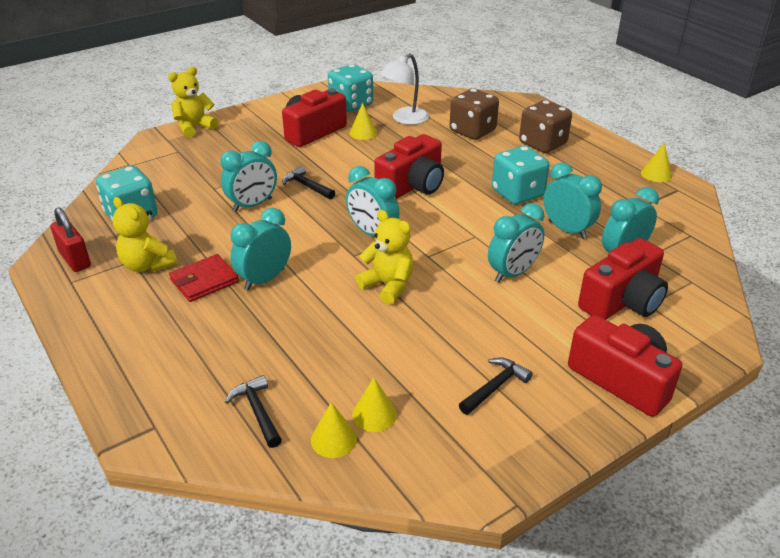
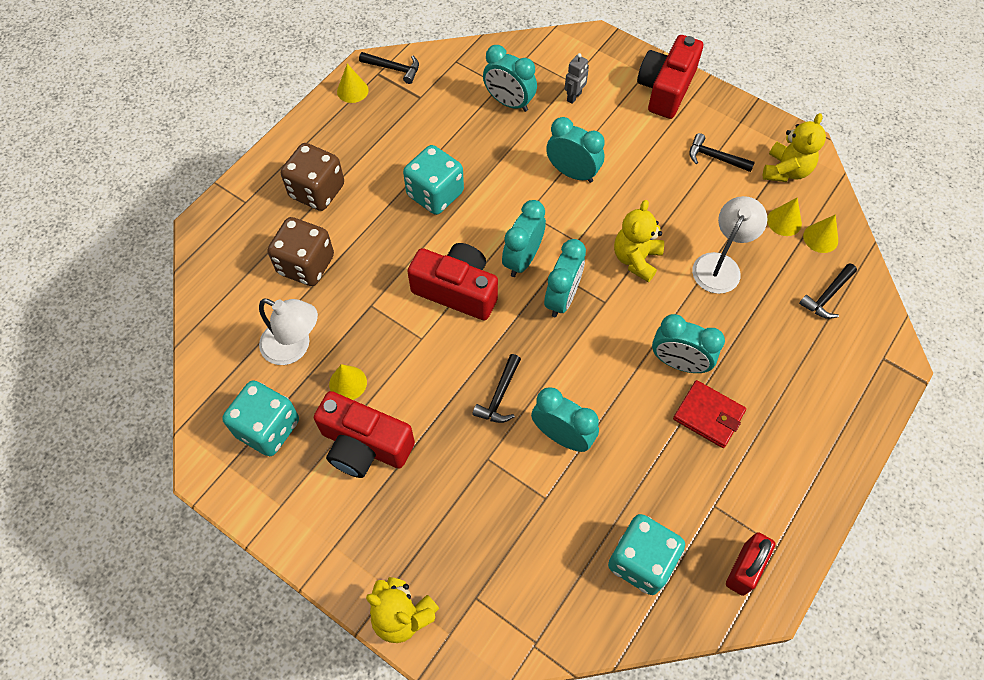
camera: 110 degrees left, 25 degrees up
(147, 265) = (713, 485): yellow teddy bear -> yellow teddy bear (785, 170)
(347, 340) = (720, 265): none -> white lamp
(567, 230) = (485, 145): turquoise clock -> turquoise clock (522, 259)
(622, 301) = (574, 97): red camera -> grey robot
(683, 198) = (393, 69): none -> black hammer

